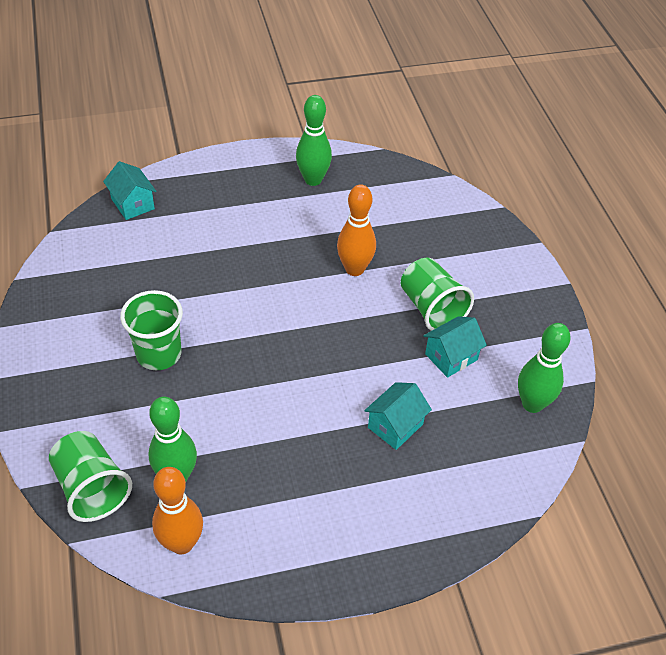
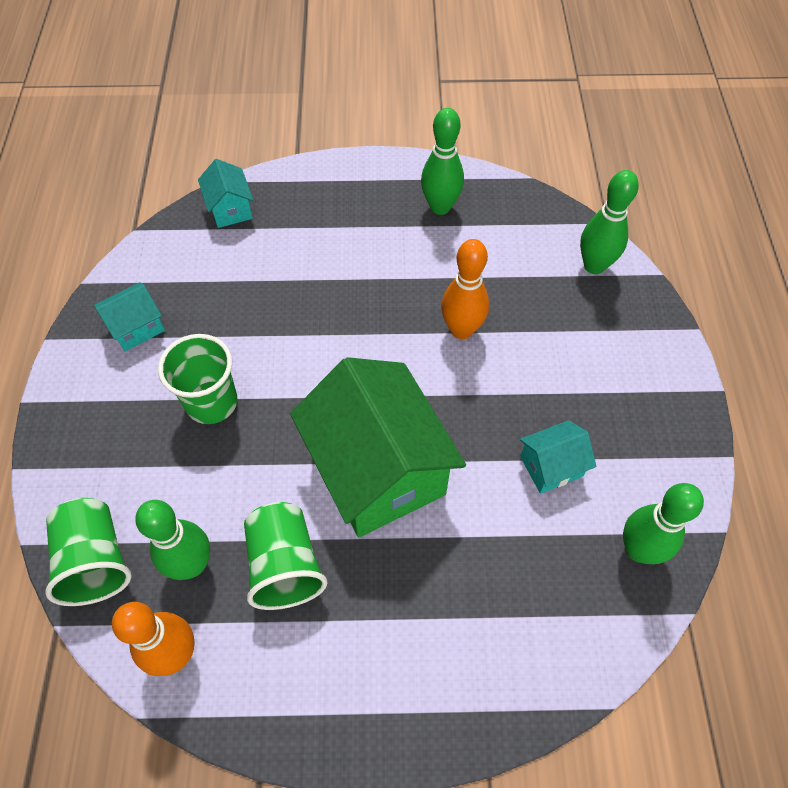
camera: 15 degrees right, 10 degrees up
(313, 382) = (378, 470): none -> green house
(395, 426) = (462, 547): turquoise house -> turquoise house (136, 327)
(431, 308) = (542, 397): green cup -> green cup (285, 565)
(449, 207) = (594, 266): none -> green bowling pin

